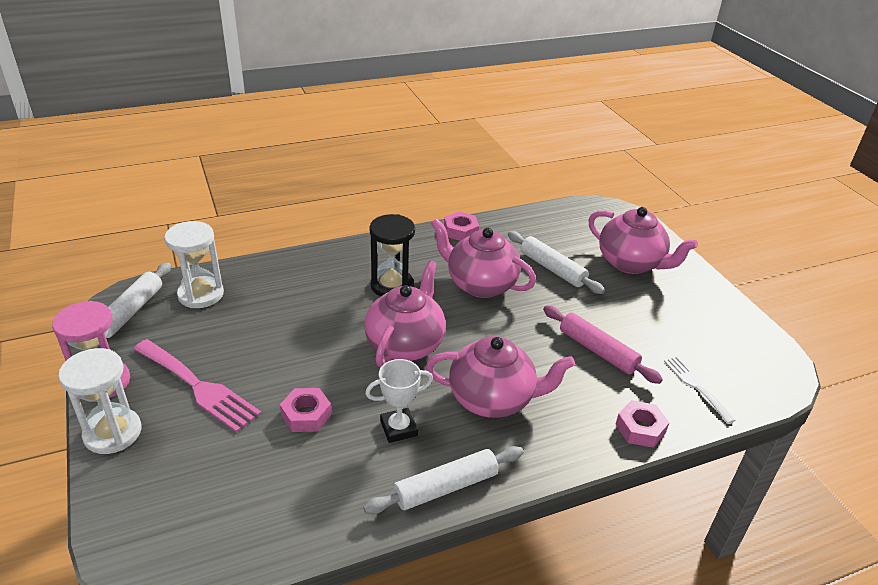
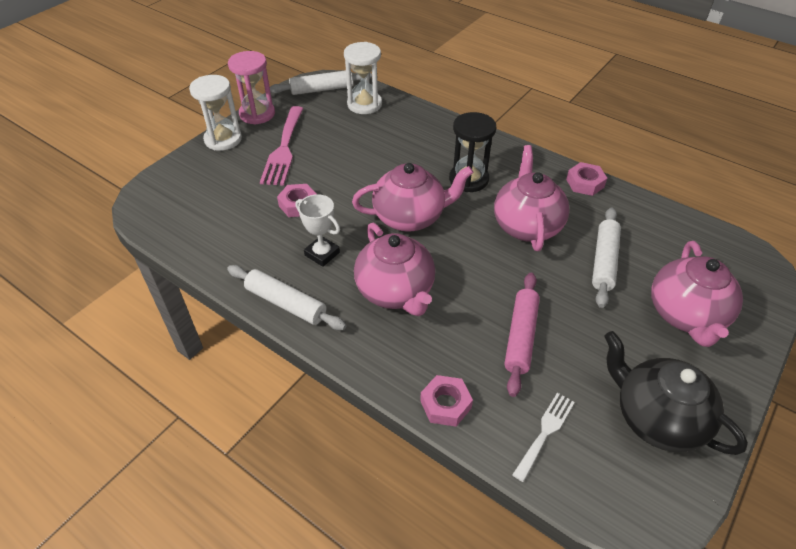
camera: 60 degrees right, 10 degrees up
(711, 326) = (656, 418): none -> black teapot

